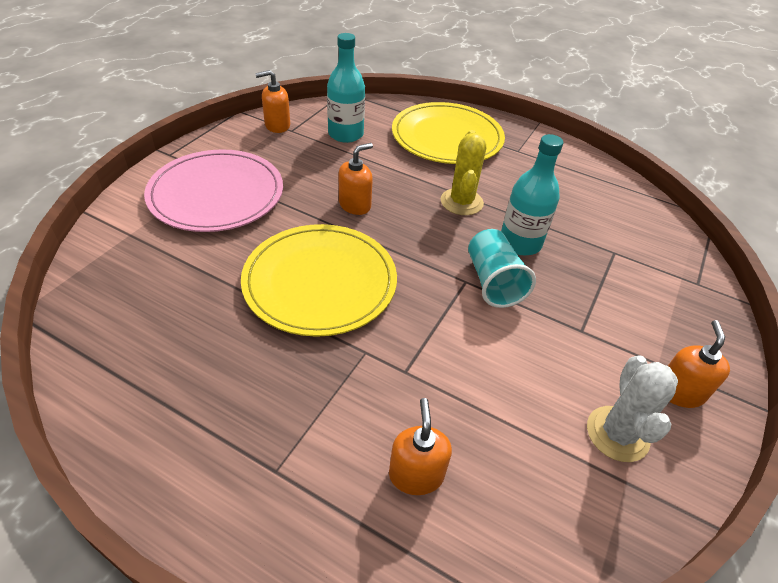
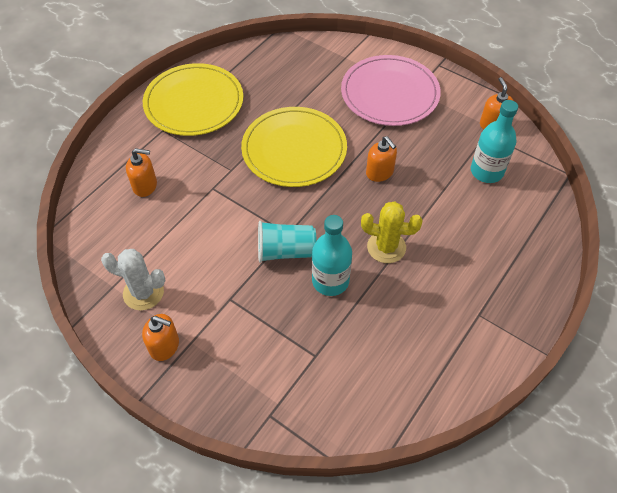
camera: 100 degrees right, 10 degrees up
(447, 137) = (495, 252): yellow plate -> yellow plate (194, 102)

